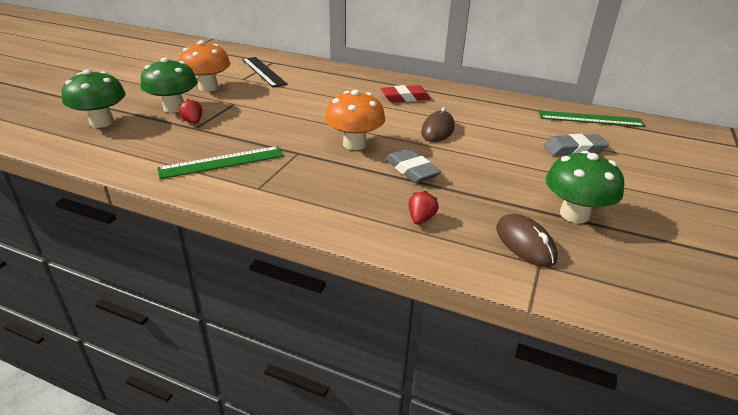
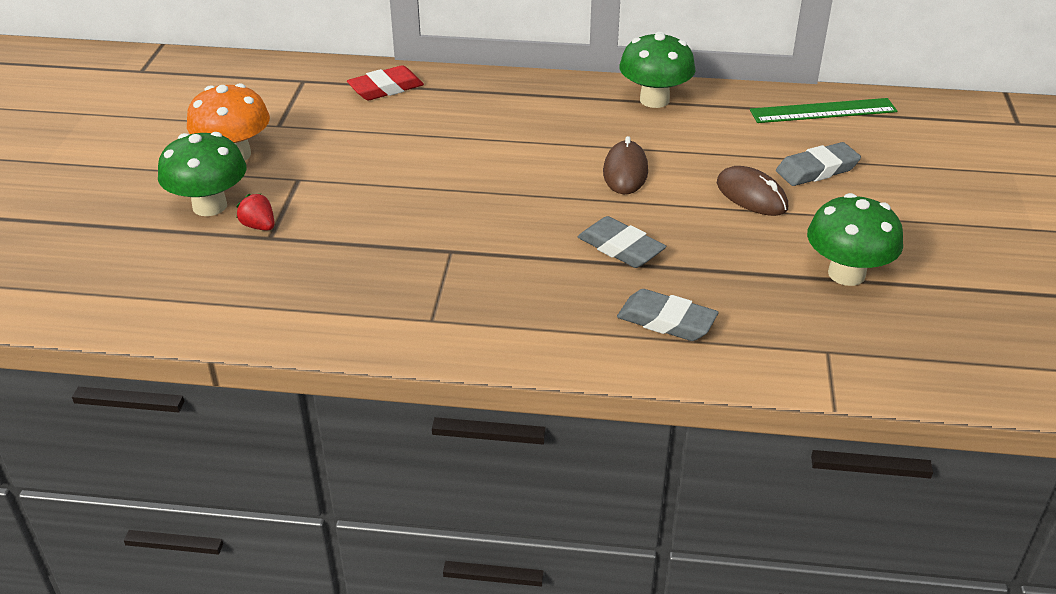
camera: 15 degrees left, 5 degrees up
(102, 122) = (115, 256): green mushroom -> green mushroom (654, 100)
(222, 162) = (353, 289): green ruler -> none
(263, 71) = (302, 104): black ruler -> none
(354, 144) = (522, 220): orange mushroom -> none
(405, 97) = (551, 118): red eraser -> red eraser (386, 88)
(421, 219) = (666, 321): red strawberry -> grey eraser
(525, 243) = (802, 328): brown mouse -> brown mouse (751, 196)

